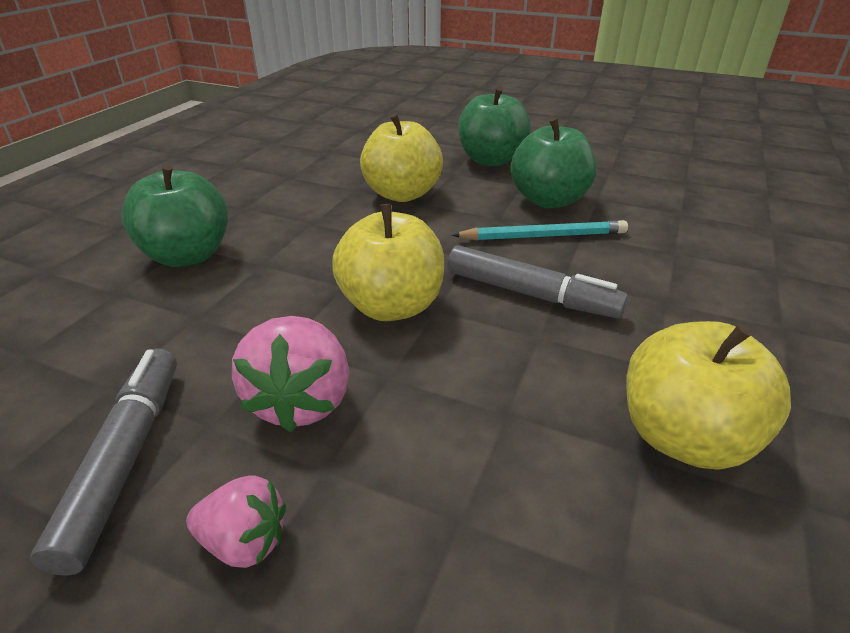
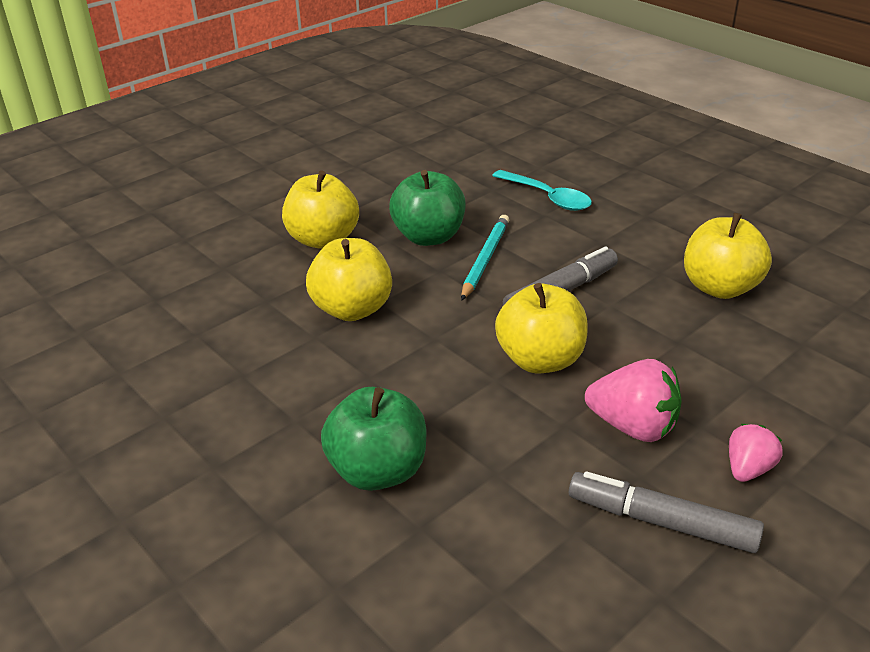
camera: 65 degrees left, 0 degrees up
(491, 160) = (323, 239): green apple -> yellow apple
(714, 247) = (547, 197): none -> turquoise spoon

